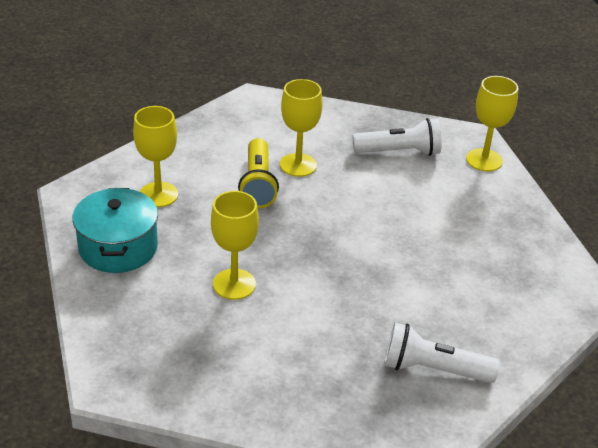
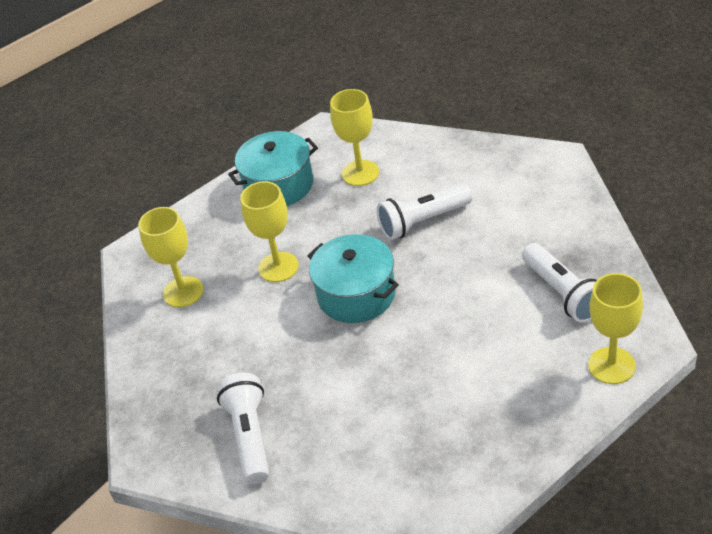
camera: 75 degrees right, 5 degrees up
(258, 184) = (422, 221): yellow flashlight -> white flashlight
(298, 165) = (475, 233): yellow goblet -> yellow goblet (183, 292)
(312, 250) = (356, 294): none -> turquoise pot

